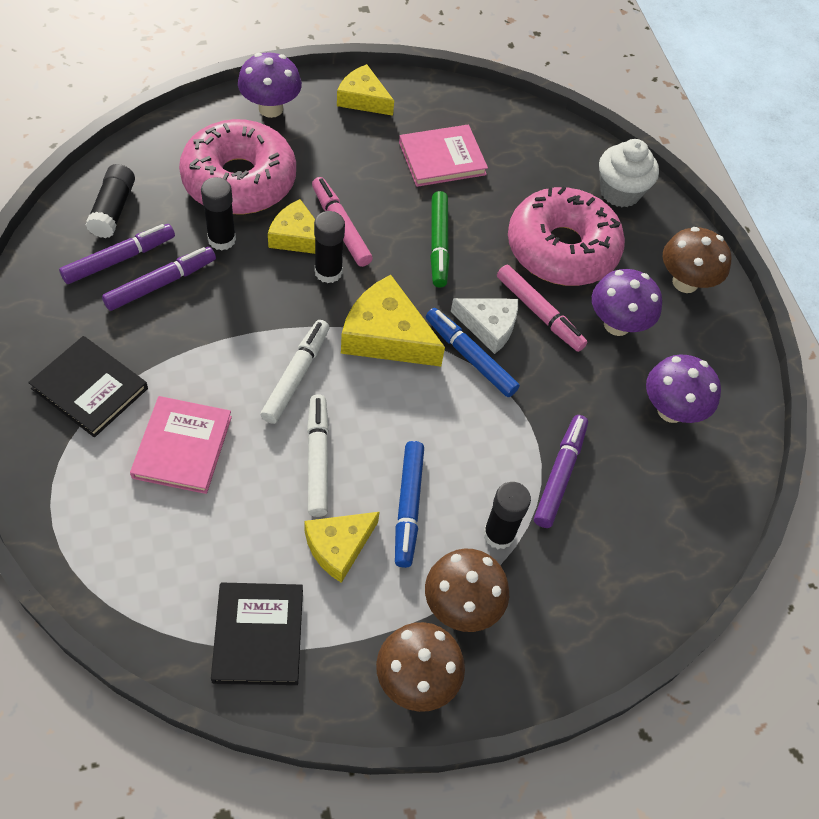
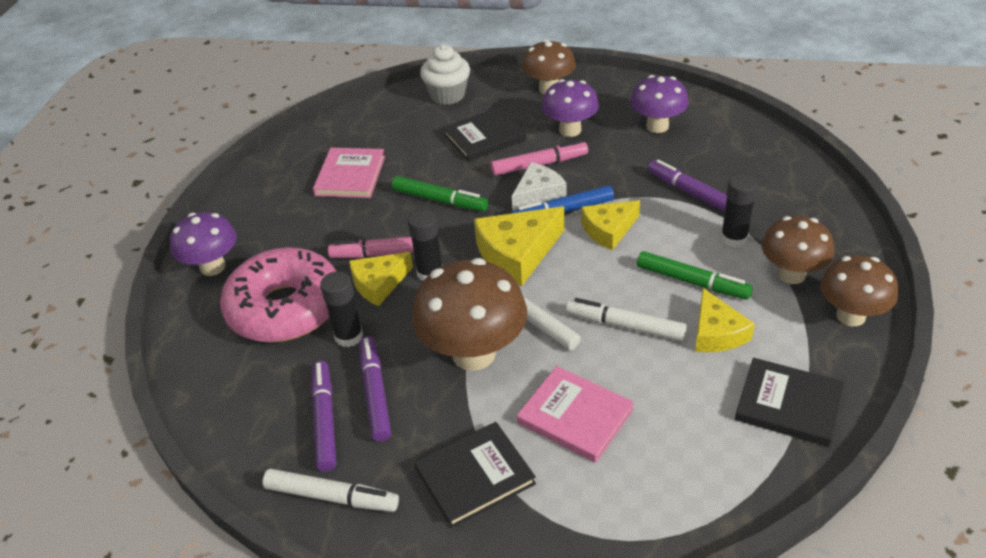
camera: 55 degrees left, 15 degrees down
(41, 294) = (331, 497): none -> white marker
(113, 209) = (257, 412): black glue stick -> none
(234, 342) = (474, 354): none -> brown mushroom
(363, 99) = (248, 205): yellow cheese -> yellow cheese (608, 230)
(408, 507) = (692, 282): blue marker -> green marker
(562, 249) = (484, 137): pink donut -> black book

